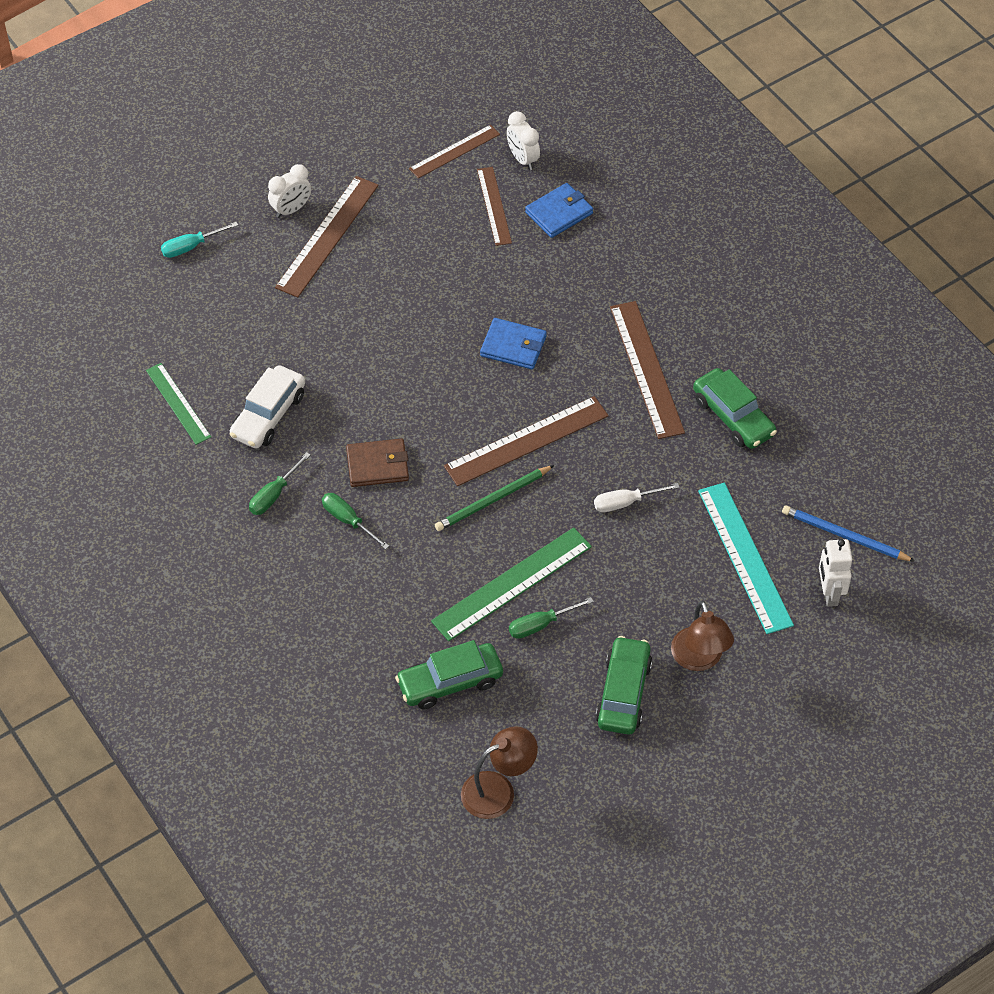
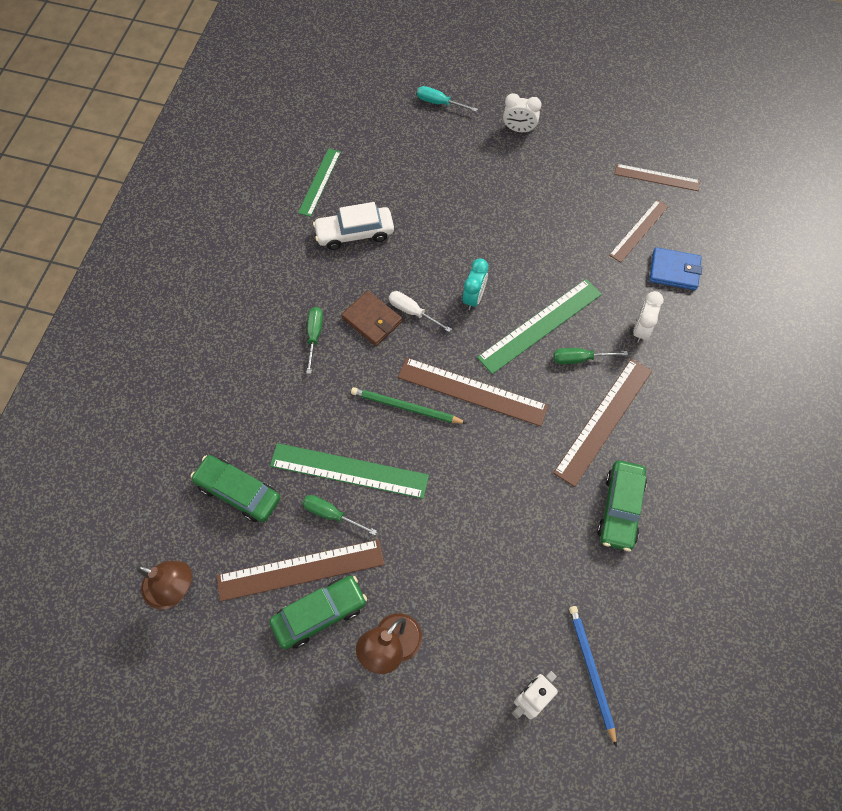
camera: 50 degrees right, 10 degrees up
(274, 495) = (297, 281): green screwdriver -> green screwdriver (579, 359)
(327, 236) = (519, 162): brown ruler -> brown ruler (300, 570)
(435, 373) = (473, 298): none -> turquoise clock
(513, 346) = (540, 326): blue wallet -> green ruler
(523, 159) = (693, 218): white clock -> white clock (641, 330)
(625, 503) = (479, 492): white screwdriver -> white screwdriver (412, 312)
(745, 557) = (507, 611): turquoise ruler -> none

